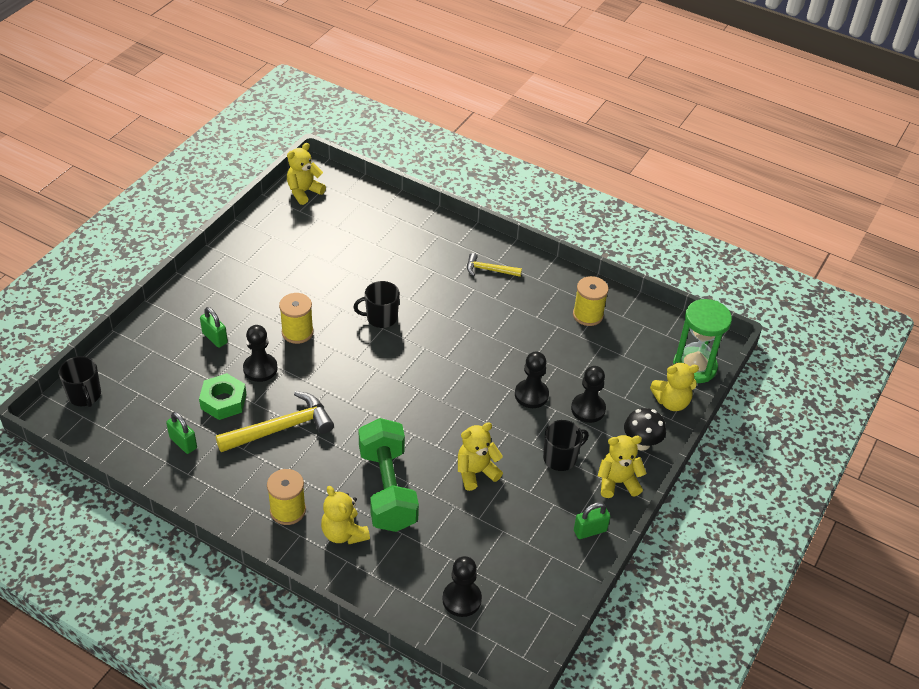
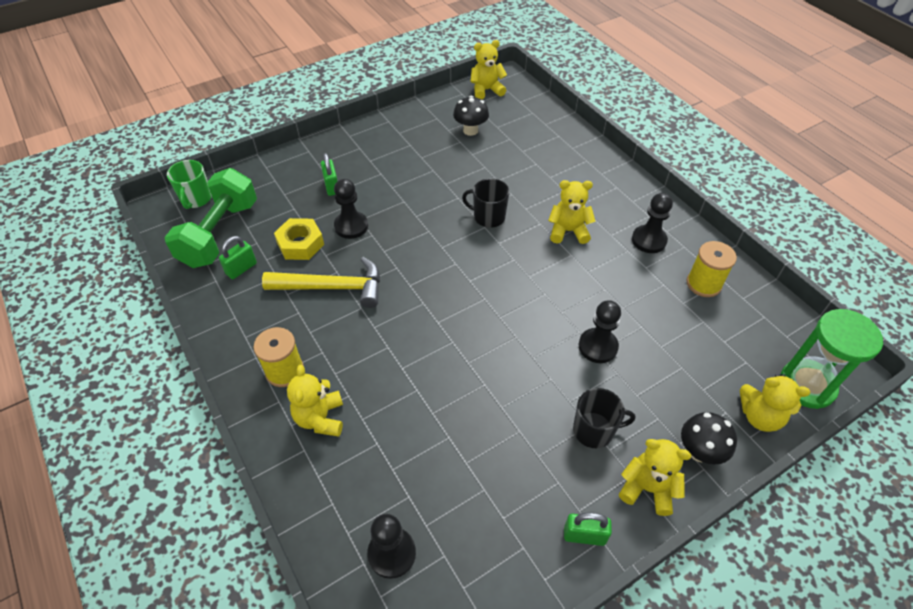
camera: 30 degrees right, 5 degrees up
(85, 395) = (196, 199): black mug -> green mug
(183, 443) = (241, 269): green padlock -> green padlock turned 60 degrees clockwise
(223, 401) = (300, 244): green nut -> yellow nut
(297, 332) = (404, 205): yellow spool -> none
(314, 239) = (470, 130): none -> black mushroom
(387, 489) = (391, 389): green dumbbell -> green dumbbell (220, 234)
(476, 472) = (492, 408): yellow teddy bear -> yellow teddy bear (568, 231)
(489, 270) = (620, 206): yellow hammer -> none
(588, 409) = (654, 386): black pawn -> black pawn (649, 240)

